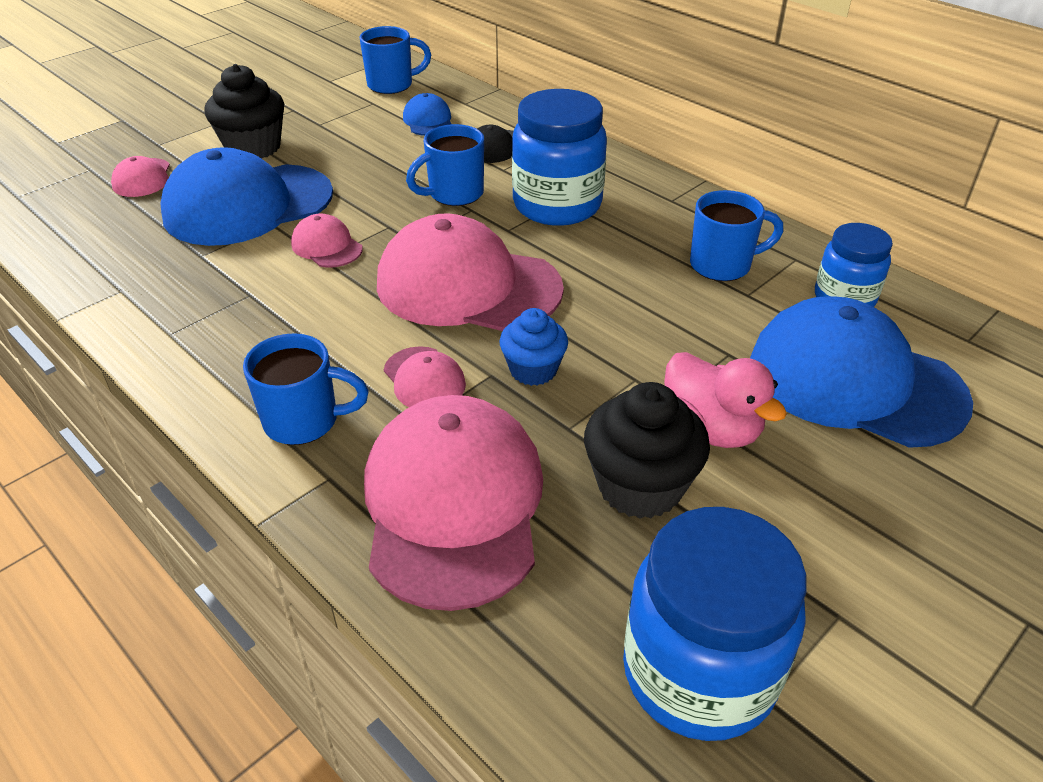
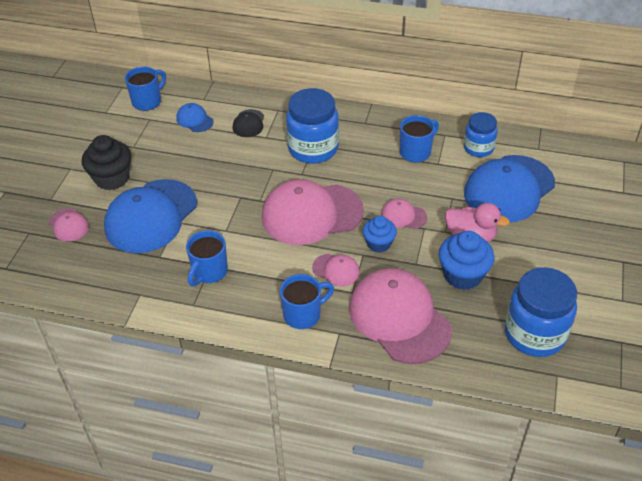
camera: 30 degrees left, 5 degrees up
(327, 246) = (220, 222): pink cap -> pink cap (403, 216)
(454, 194) = (255, 163): blue mug -> blue mug (209, 272)
(640, 486) = (463, 275): black cupcake -> blue cupcake
(855, 381) = (509, 189): blue cap -> blue cap turned 45 degrees counterclockwise

